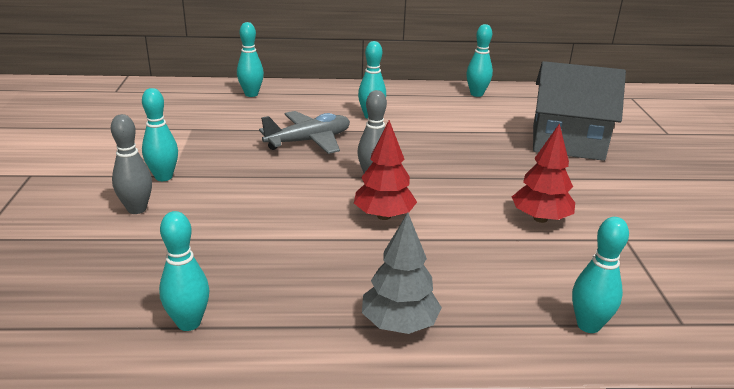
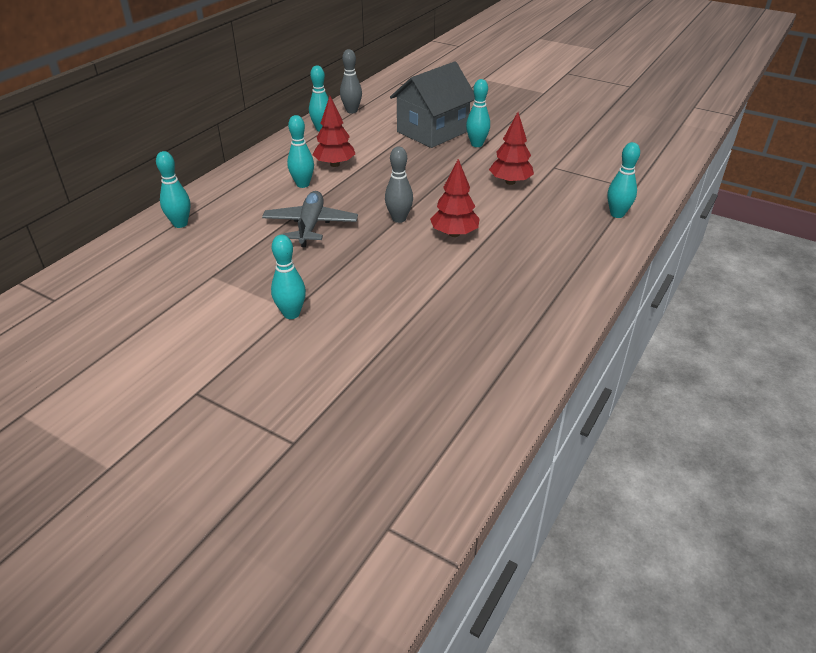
camera: 55 degrees left, 10 degrees up
(137, 209) = (333, 340): grey bowling pin -> grey bowling pin (352, 111)
(189, 323) = (511, 351): turquoise bowling pin -> turquoise bowling pin (476, 144)
(399, 324) = (572, 271): grey tree -> none
(425, 118) = (334, 164): none -> red tree

